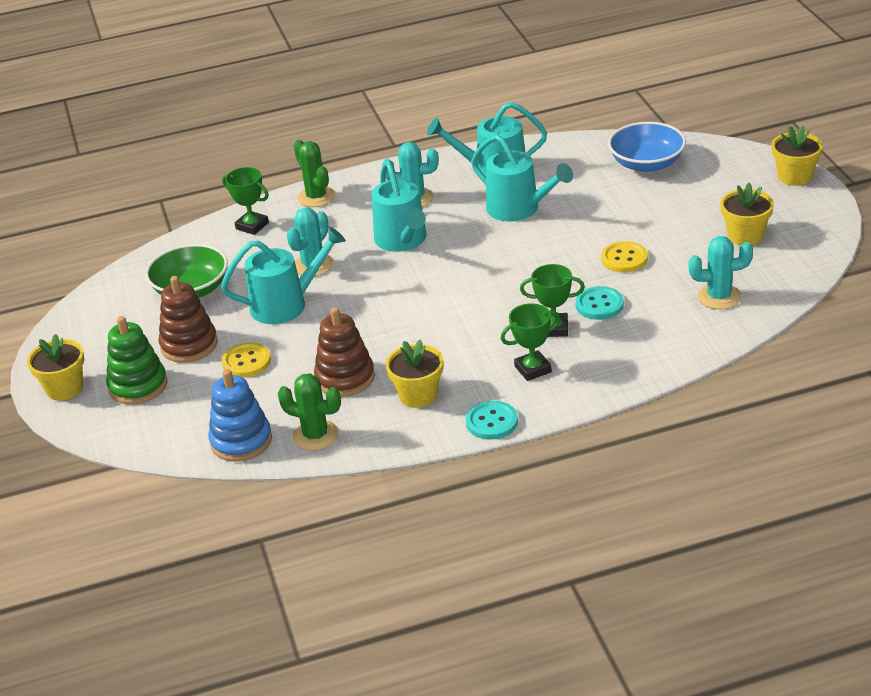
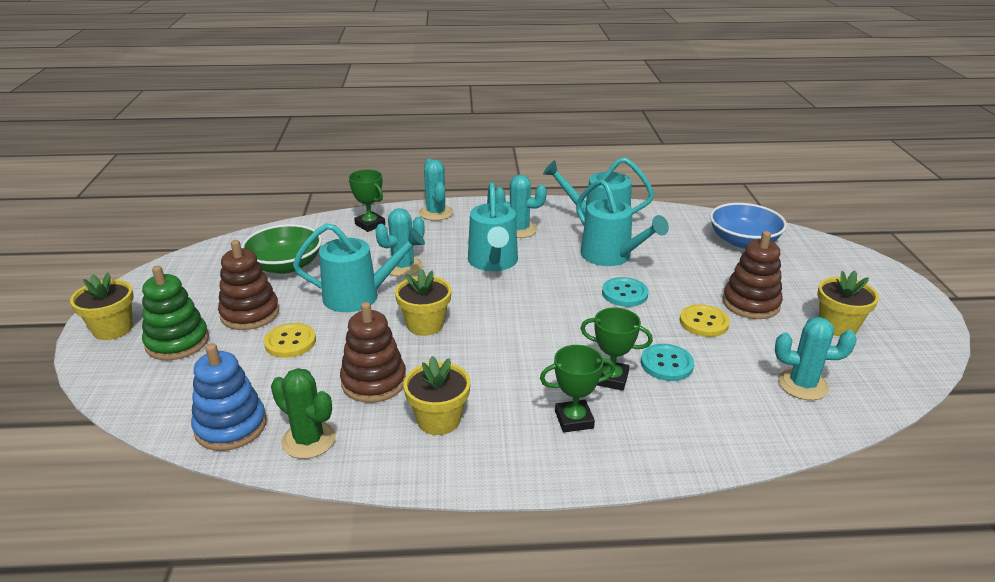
camera: 10 degrees right, 5 degrees down
(316, 197) = (436, 213): green cactus -> turquoise cactus
(492, 422) = (505, 474): turquoise button -> turquoise button (624, 293)
(664, 230) = (751, 303): none -> brown stacking toy
(795, 176) = (894, 280): yellow flower pot -> yellow flower pot (425, 324)

